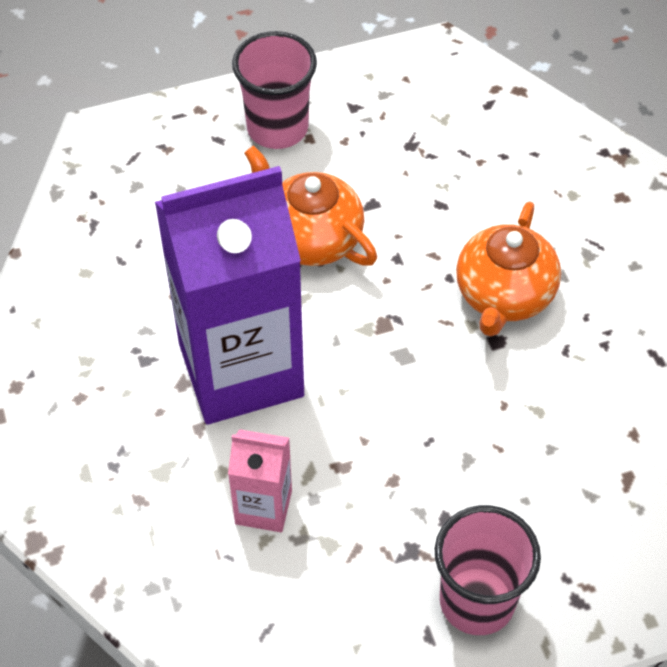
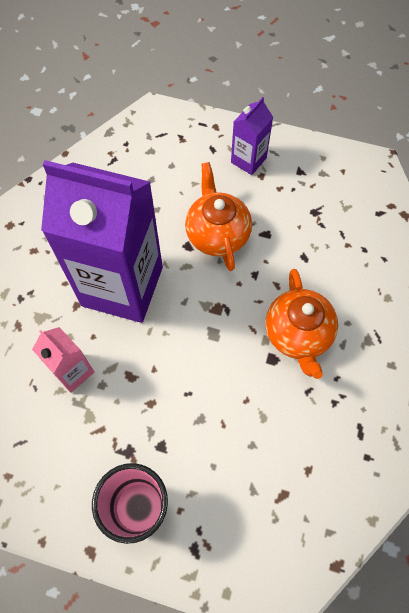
camera: 35 degrees right, 10 degrees up
(277, 128) = (248, 160): pink cup -> purple carton
(504, 295) = (298, 334): orange teapot -> orange teapot turned 60 degrees counterclockwise

